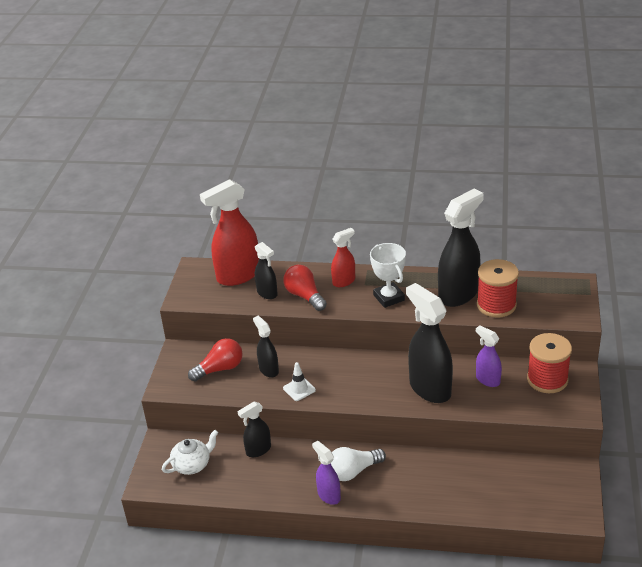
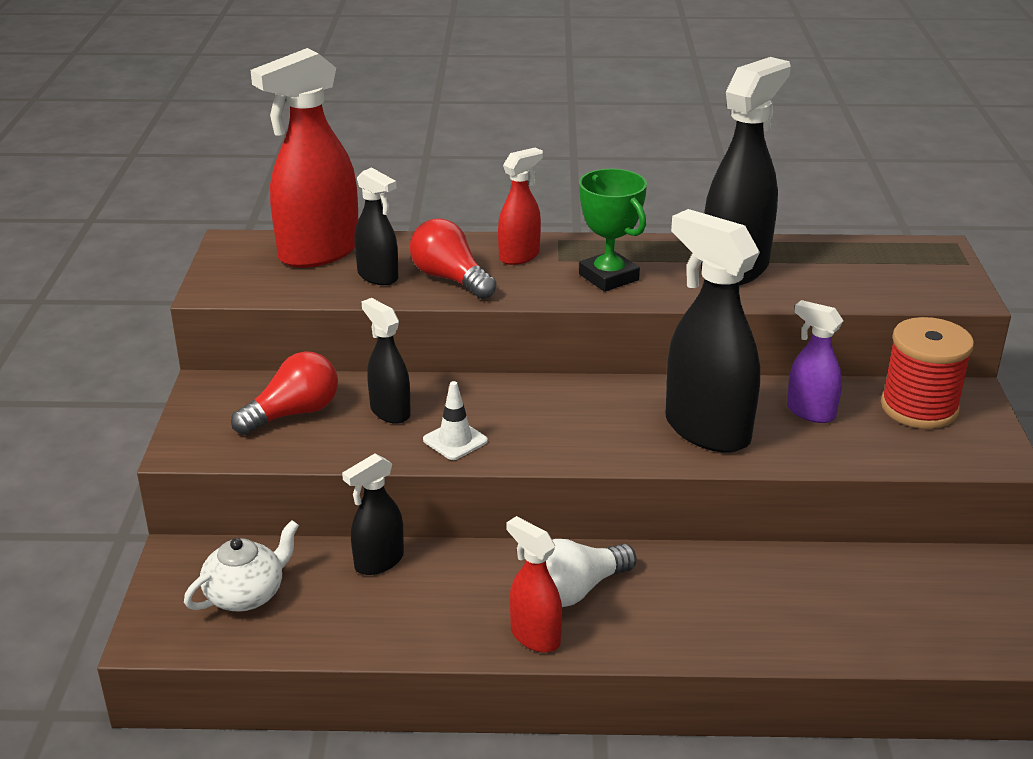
camera: 10 degrees left, 5 degrees down
(328, 495) = (534, 636): purple spray bottle -> red spray bottle
(389, 298) = (609, 277): white trophy -> green trophy
(496, 305) = (808, 282): red spool -> none

